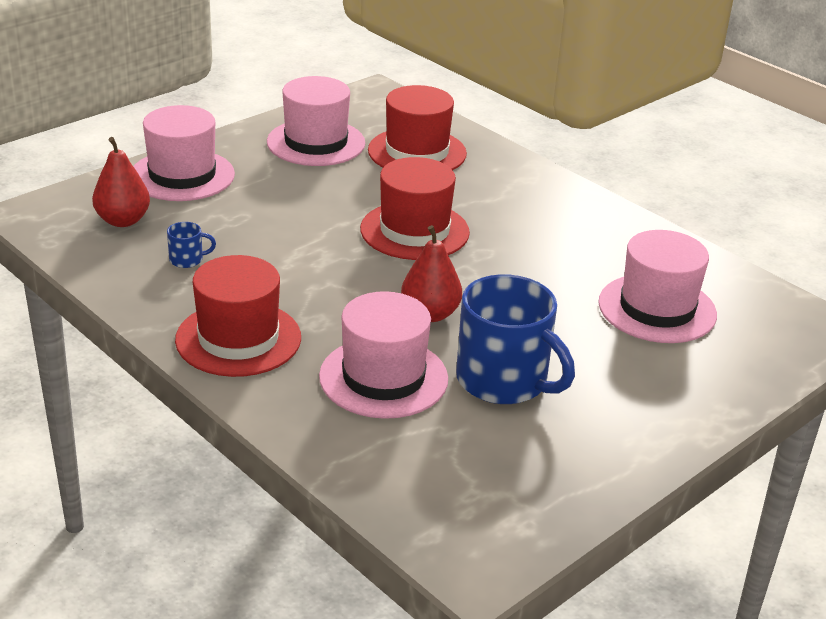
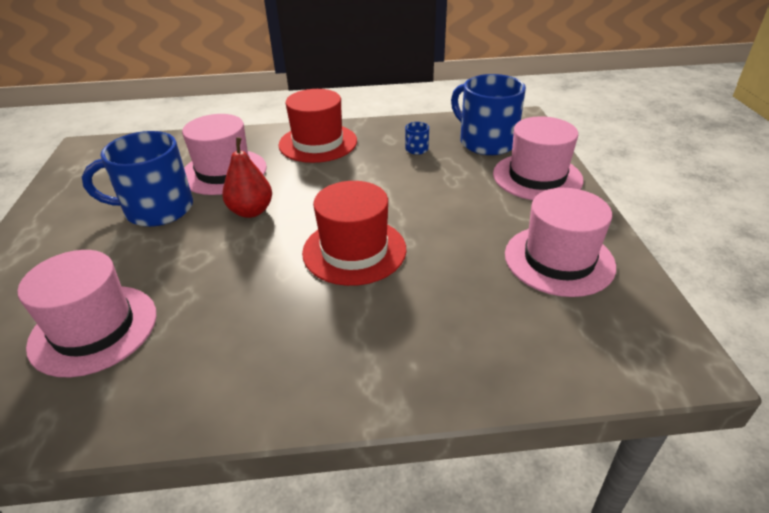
camera: 130 degrees right, 5 degrees up
(123, 220) = (486, 142): red pear -> blue mug
(417, 152) = (495, 320): red hat -> none

